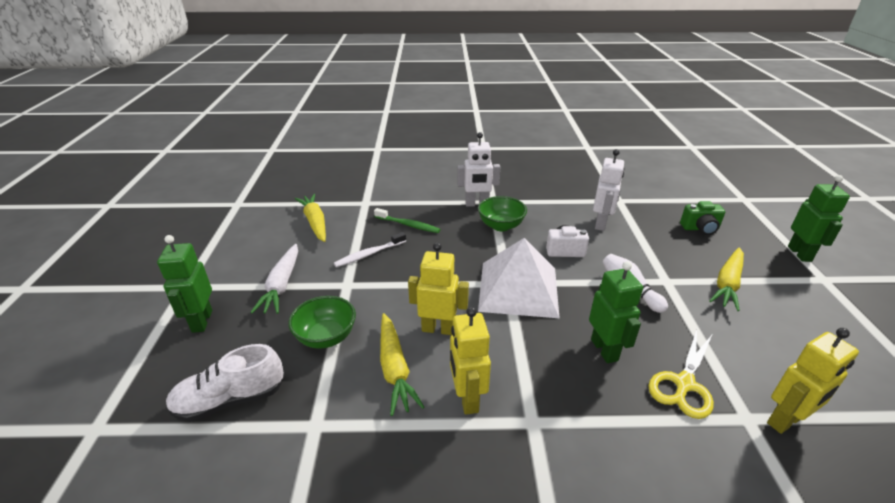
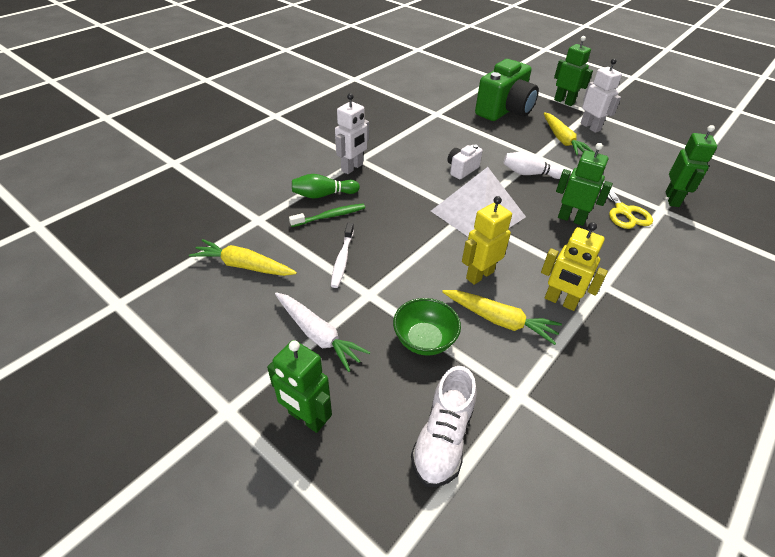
camera: 50 degrees left, 10 degrees up
(427, 210) = (323, 195): none -> green bowling pin
(501, 226) = (397, 175): green bowl -> none
(601, 224) = (452, 137): white robot -> white robot (590, 127)
(700, 229) = (504, 111): green camera -> green camera, size x2.09
(785, 420) = (672, 199): yellow robot -> green robot

